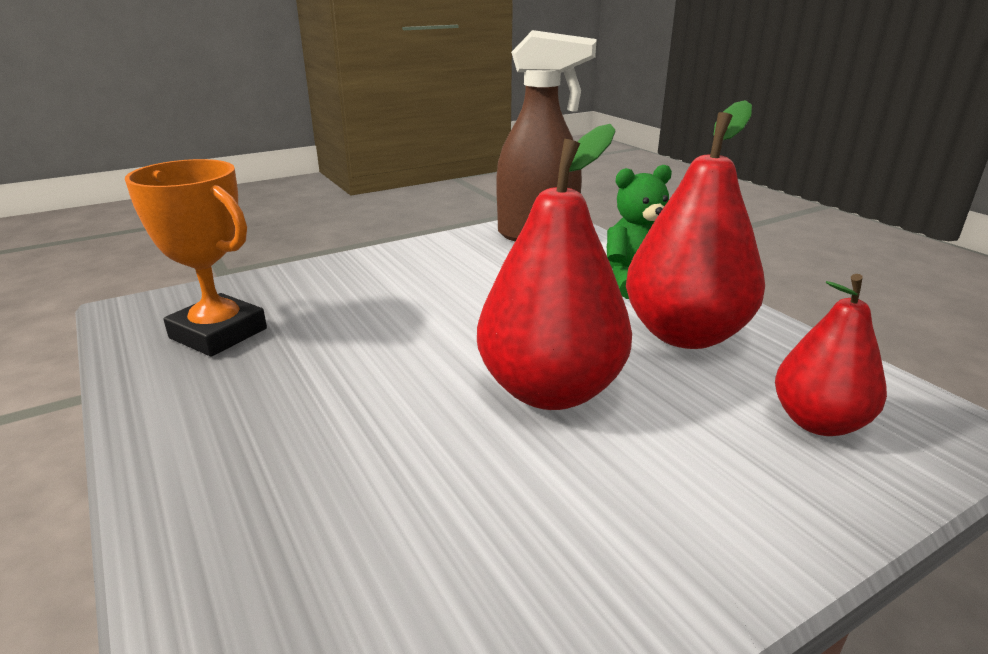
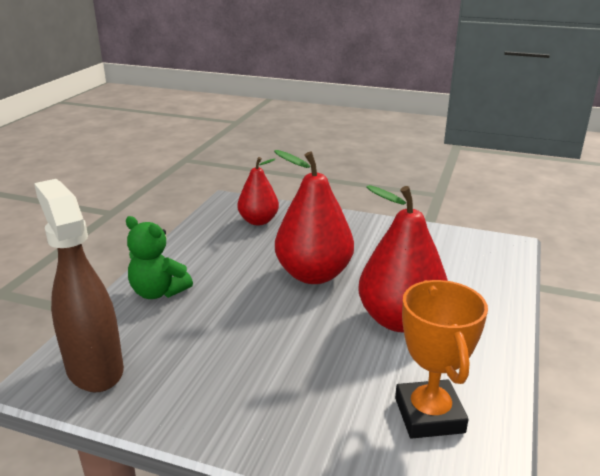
camera: 130 degrees left, 0 degrees up
(685, 335) = (215, 260): red pear -> red pear (400, 320)

